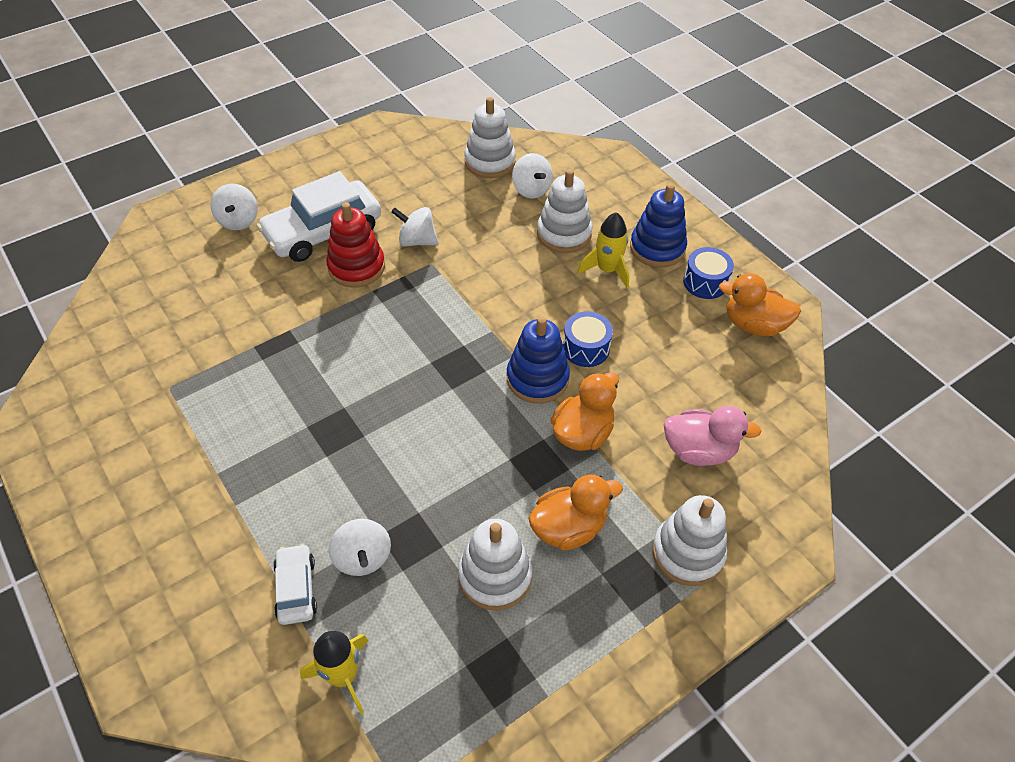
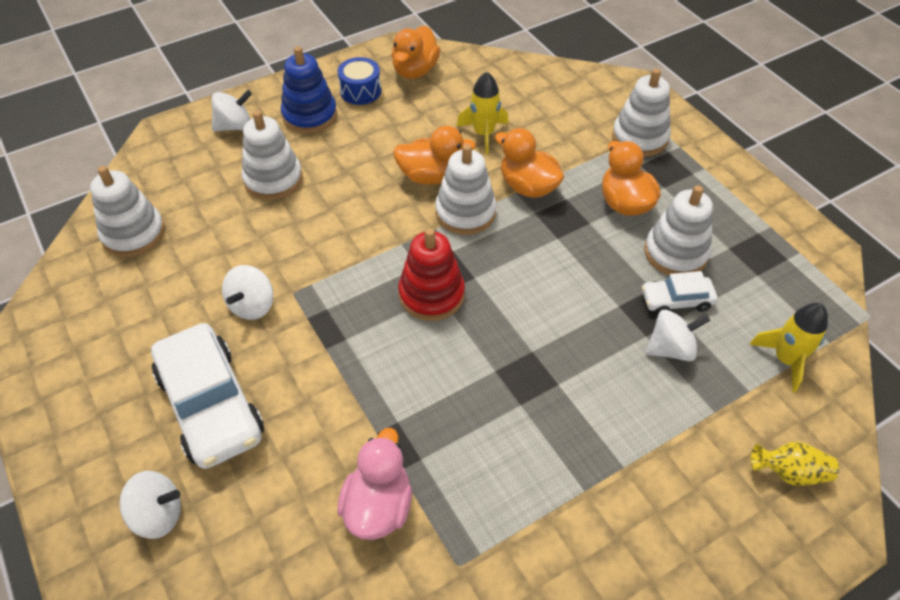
camera: 85 degrees left, 0 degrees up
(209, 653) = (789, 472): none -> yellow vase
(296, 589) = (710, 402): white car -> white car (676, 300)
(356, 267) = (283, 366): red stacking toy -> red stacking toy (431, 295)
(531, 190) = (195, 200): white spinning top -> white spinning top (235, 126)
(537, 378) = (465, 212): blue stacking toy -> white stacking toy
(586, 348) = (431, 176): blue drum -> orange duck
(607, 270) = (332, 152): yellow rocket -> yellow rocket (483, 134)
(699, 450) = (545, 119): pink duck -> pink duck (378, 506)

